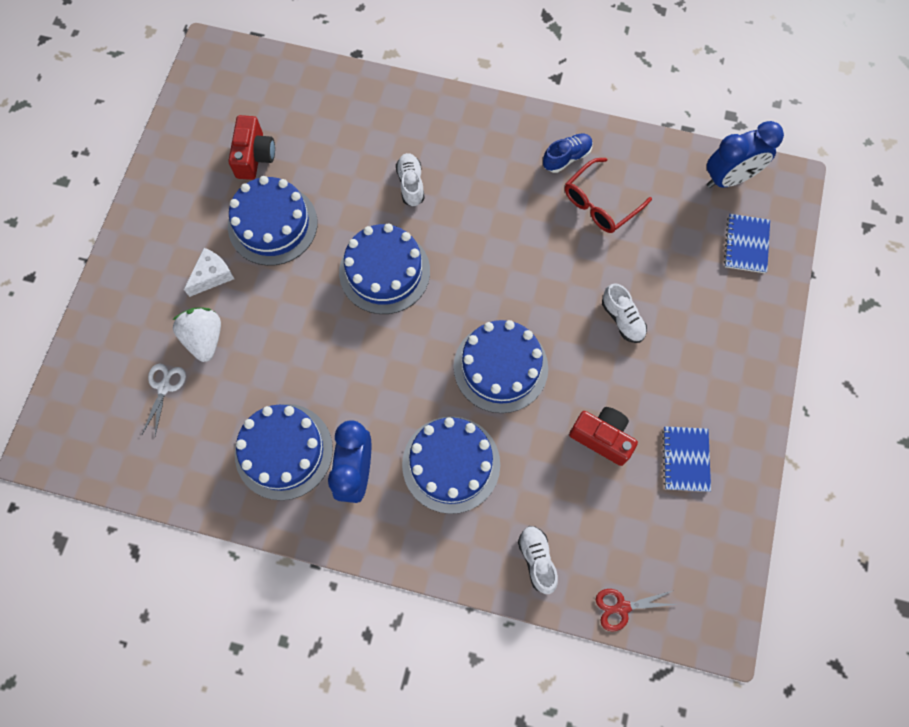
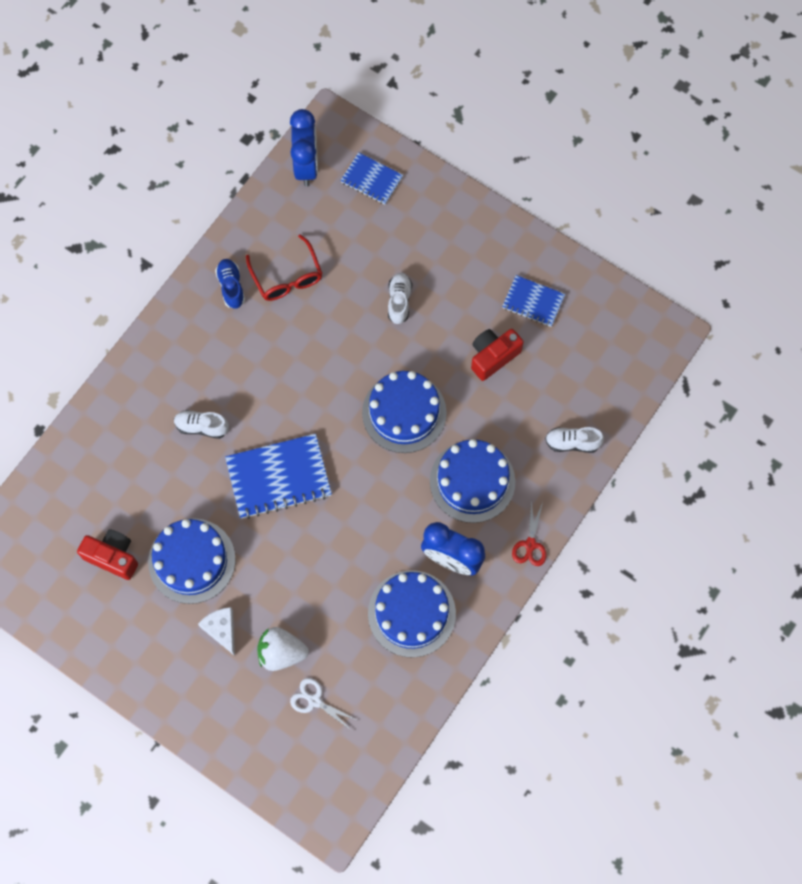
camera: 70 degrees left, 0 degrees up
(384, 271) = (279, 478): blue cake -> blue notebook
(622, 319) = (399, 301): white shoe -> white shoe turned 75 degrees counterclockwise
(622, 607) = (629, 394): red scissors -> red scissors (530, 544)

